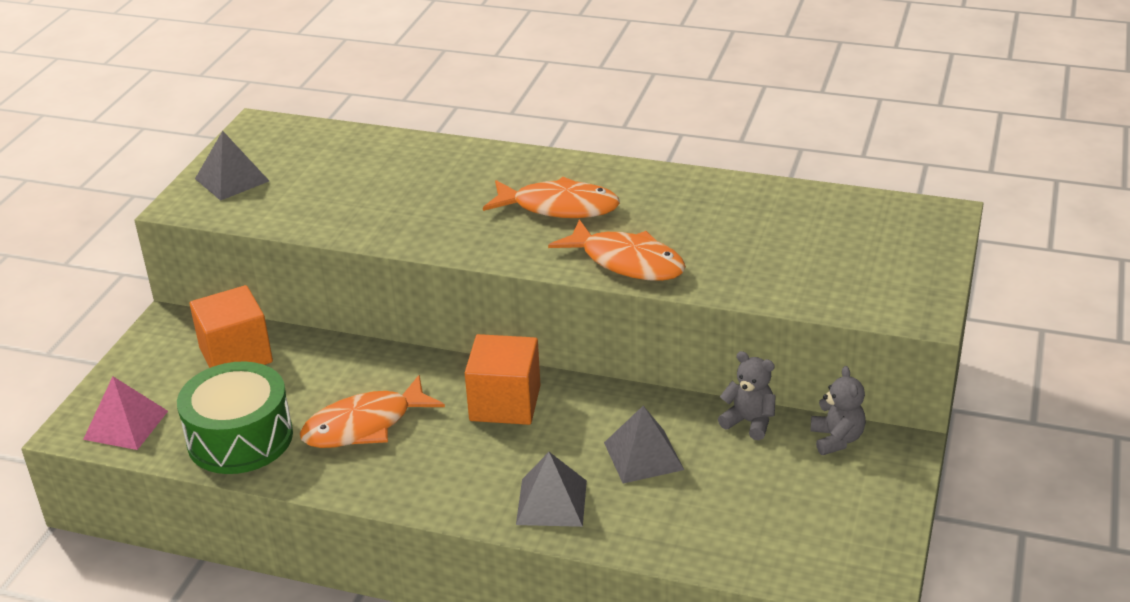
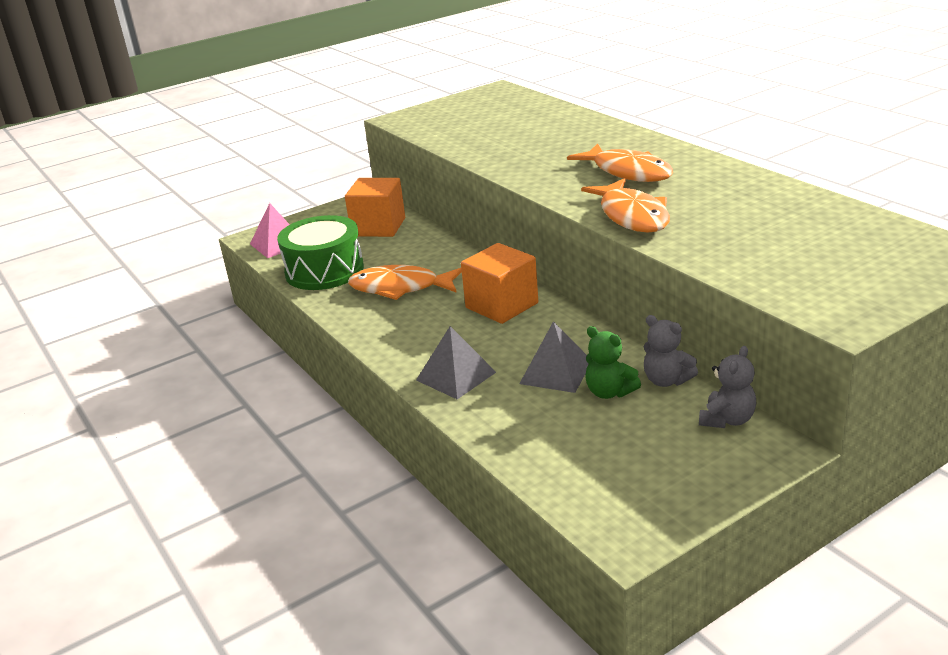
camera: 40 degrees right, 5 degrees down
(232, 180) = (442, 112): grey pyramid -> none
(713, 455) = (609, 392): none -> green teddy bear
(749, 422) = (666, 380): grey teddy bear -> grey teddy bear turned 150 degrees clockwise

